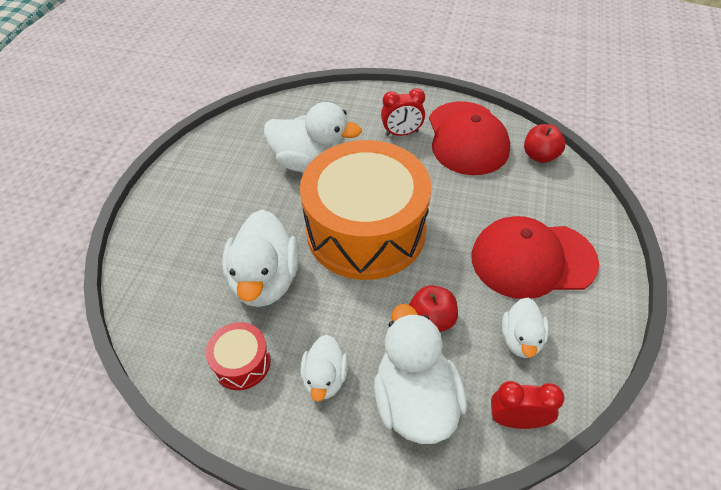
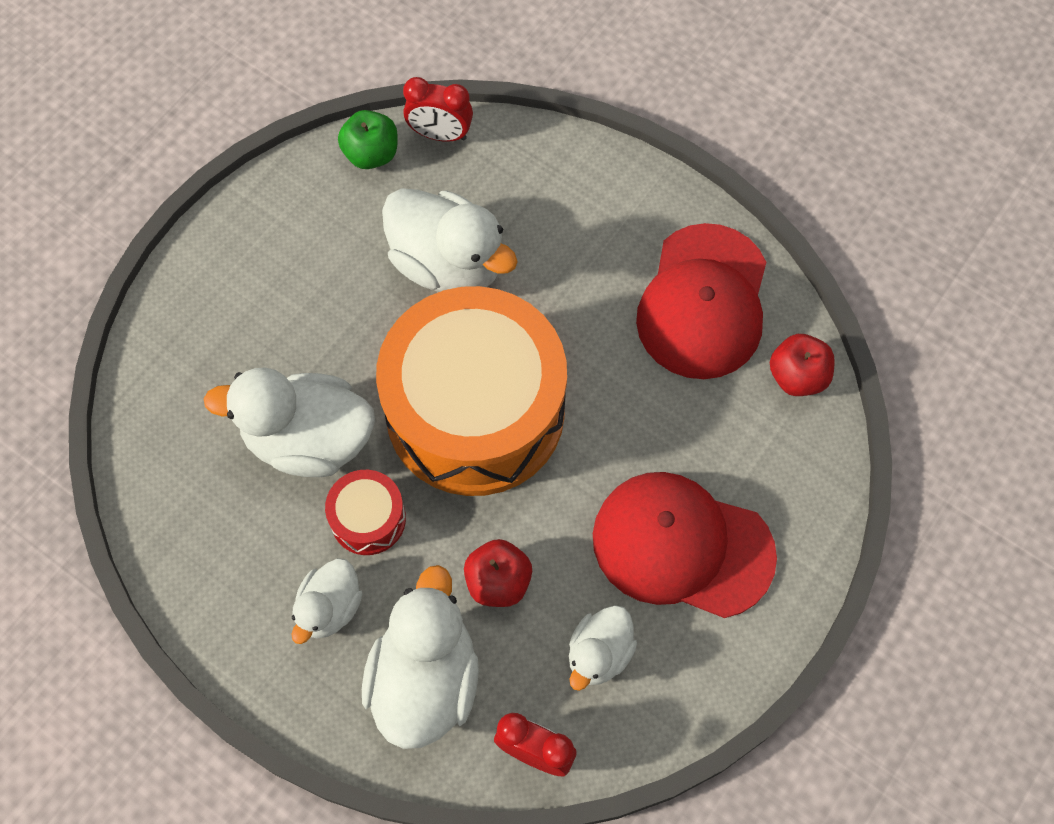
camera: 20 degrees right, 15 degrees up
(241, 126) = (371, 154): none -> green apple
(241, 363) = (237, 548): red drum -> red drum (368, 519)
(265, 280) = (309, 440): white duck -> white duck turned 75 degrees clockwise
(402, 133) = (607, 256): red clock -> red clock (440, 135)

